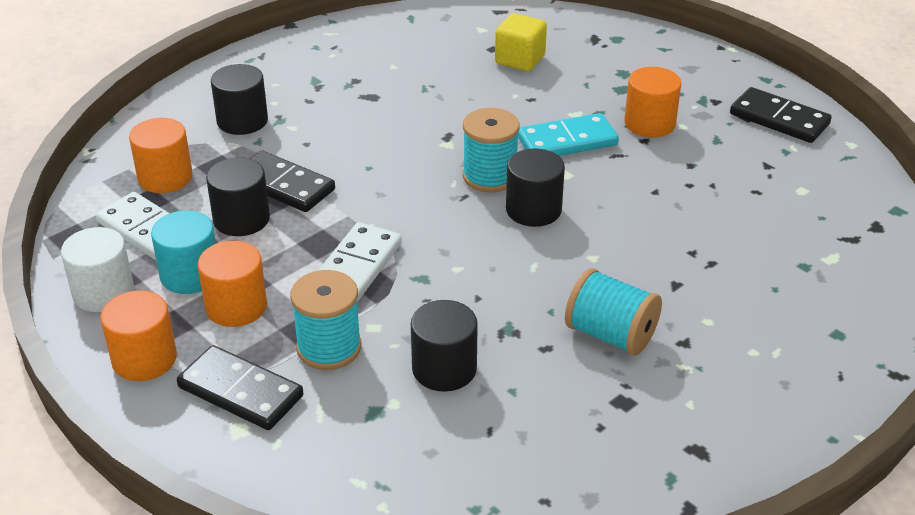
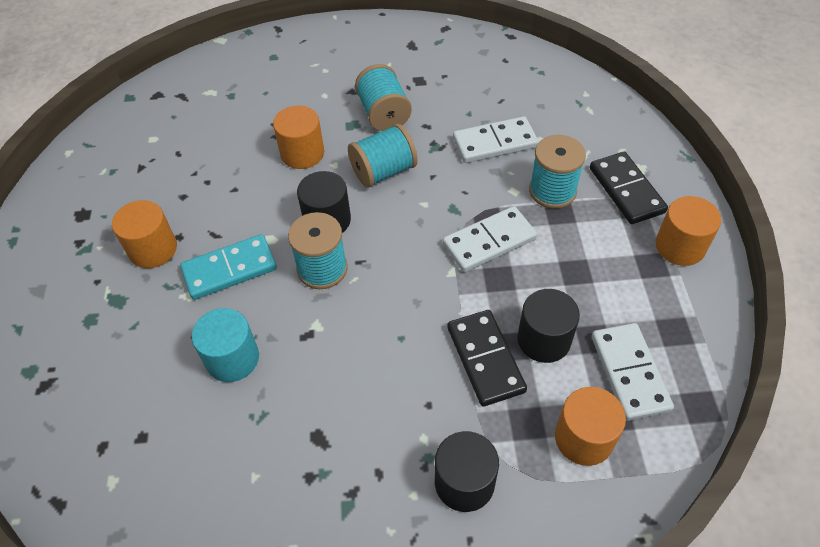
camera: 140 degrees left, 15 degrees up
(103, 292) = (690, 324): white cylinder -> none
(190, 275) = (615, 303): turquoise cylinder -> turquoise cylinder (232, 358)
(236, 306) = (595, 255): orange cylinder -> orange cylinder (302, 153)
(444, 369) = (494, 142): black cylinder -> white domino
(520, 60) = (140, 399): yellow cube -> none
(534, 276) = (383, 171): none -> turquoise spool
(567, 141) = (229, 269): turquoise domino -> turquoise domino turned 45 degrees counterclockwise
(779, 119) = (70, 198): black domino -> none

